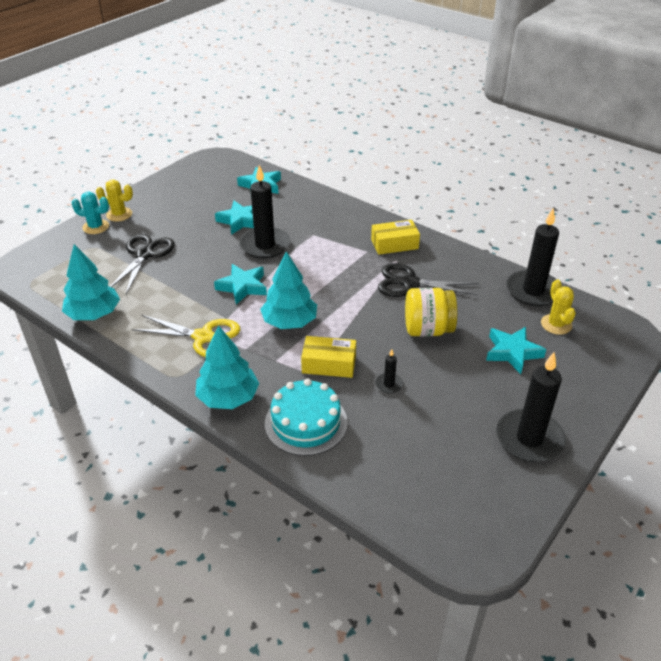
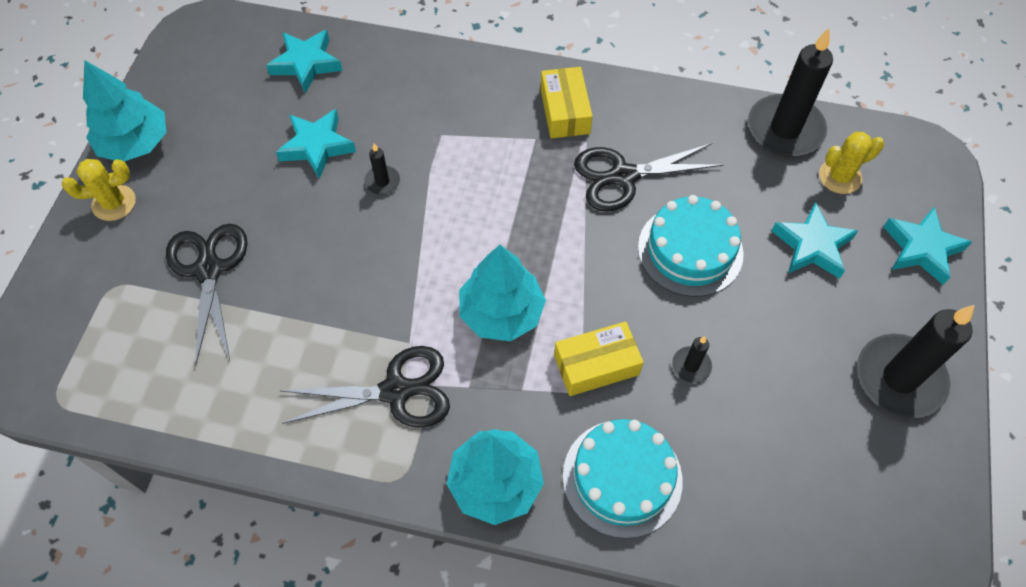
camera: 25 degrees left, 20 degrees up
(94, 314) = (203, 417): turquoise tree -> turquoise tree (135, 143)
(96, 227) = (91, 243): turquoise cactus -> none
(203, 337) = (396, 391): yellow scissors -> black scissors
(242, 287) = (397, 274): turquoise star -> turquoise star (921, 249)
(265, 245) = (382, 181): black candle -> black candle, size x0.44
(394, 244) = (565, 111): yellow box -> yellow box turned 60 degrees counterclockwise
(428, 329) = (690, 250): yellow jar -> turquoise cake
(556, 324) = (840, 177): yellow cactus -> yellow cactus turned 75 degrees counterclockwise

